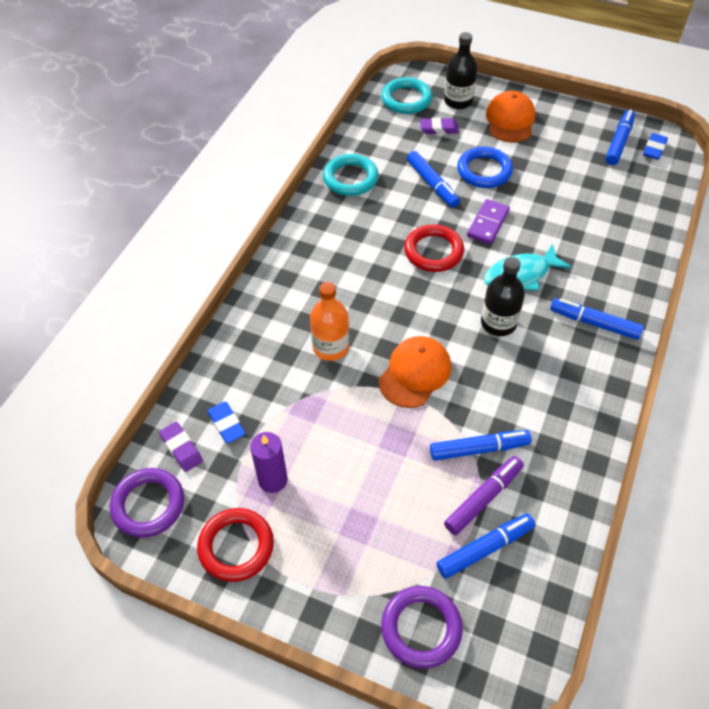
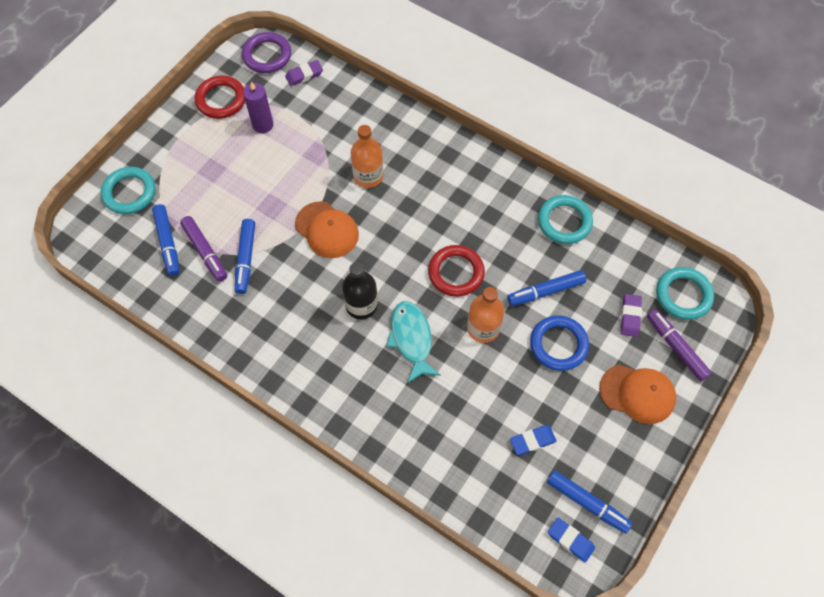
camera: 100 degrees right, 10 degrees up
(226, 424) = (316, 102): blue eraser -> blue eraser (532, 441)
(421, 628) = (129, 193): purple ring -> turquoise ring
(458, 101) = (676, 347): black bottle -> purple marker
(488, 223) = (483, 328): purple domino -> orange bottle
(594, 323) = (341, 385): blue marker -> none

